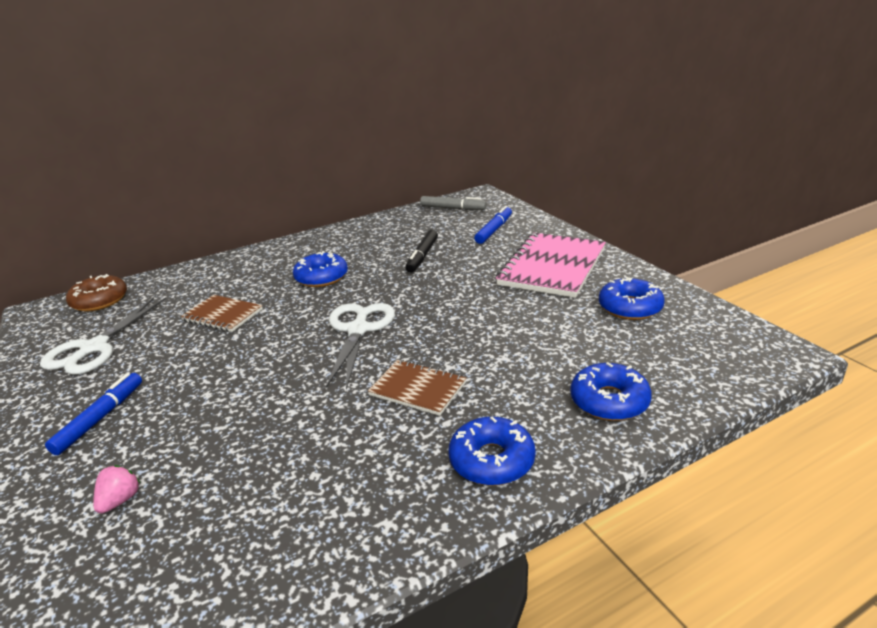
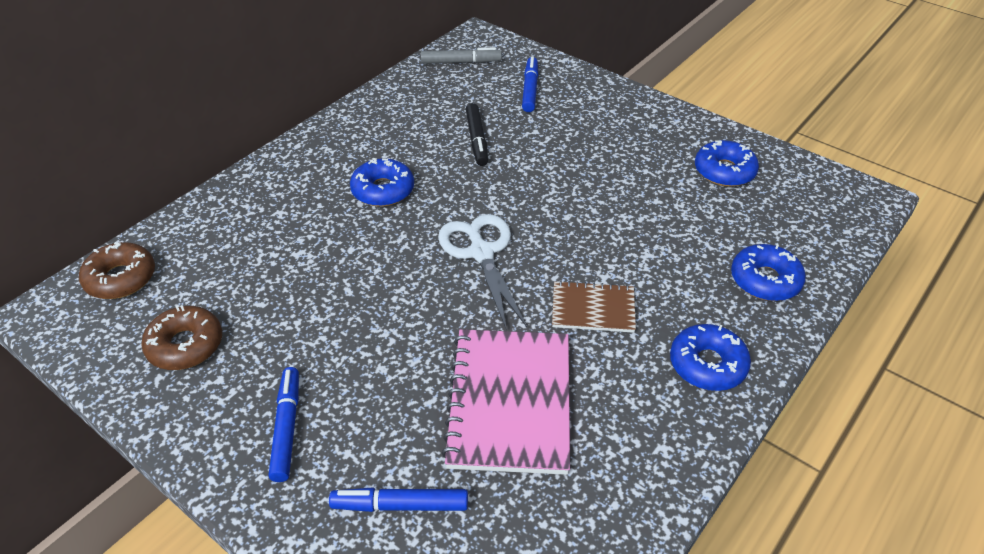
camera: 25 degrees left, 15 degrees up
(94, 348) = (185, 345): white scissors -> brown donut
(120, 500) = (400, 505): pink strawberry -> blue marker
(223, 315) = (308, 266): brown notebook -> none
(552, 267) = (623, 132): pink notebook -> pink notebook (510, 402)

